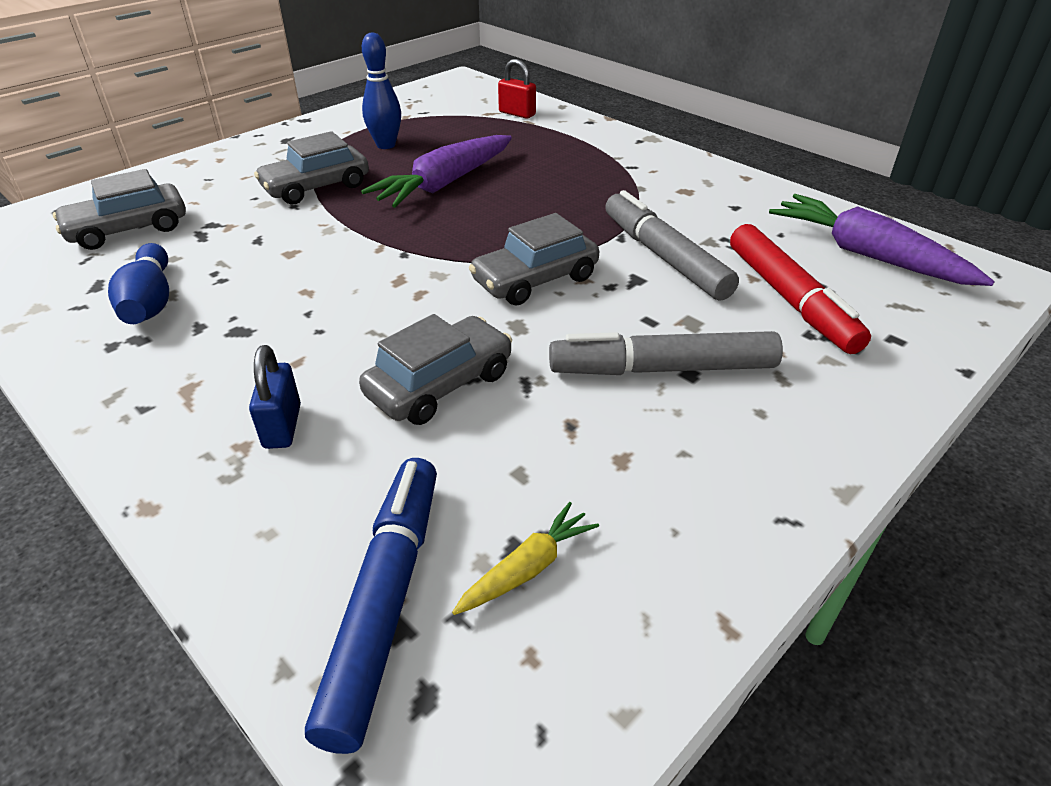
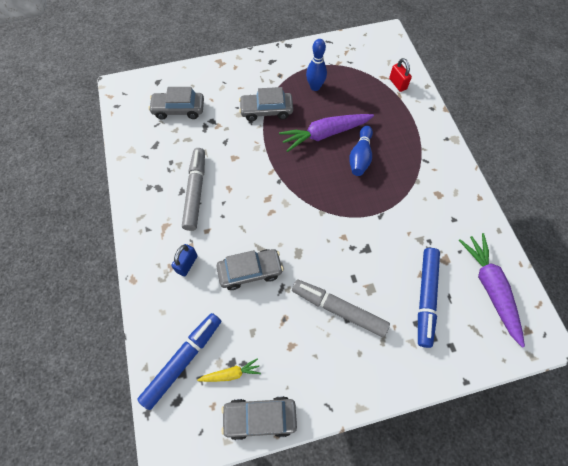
camera: 30 degrees right, 25 degrees up
(150, 302) = (170, 166): blue bowling pin -> blue bowling pin (360, 157)
(535, 280) = (323, 227): grey car -> grey car (260, 417)
(664, 257) = (390, 240): grey marker -> grey marker (196, 192)
(789, 299) = (425, 297): red marker -> blue marker

